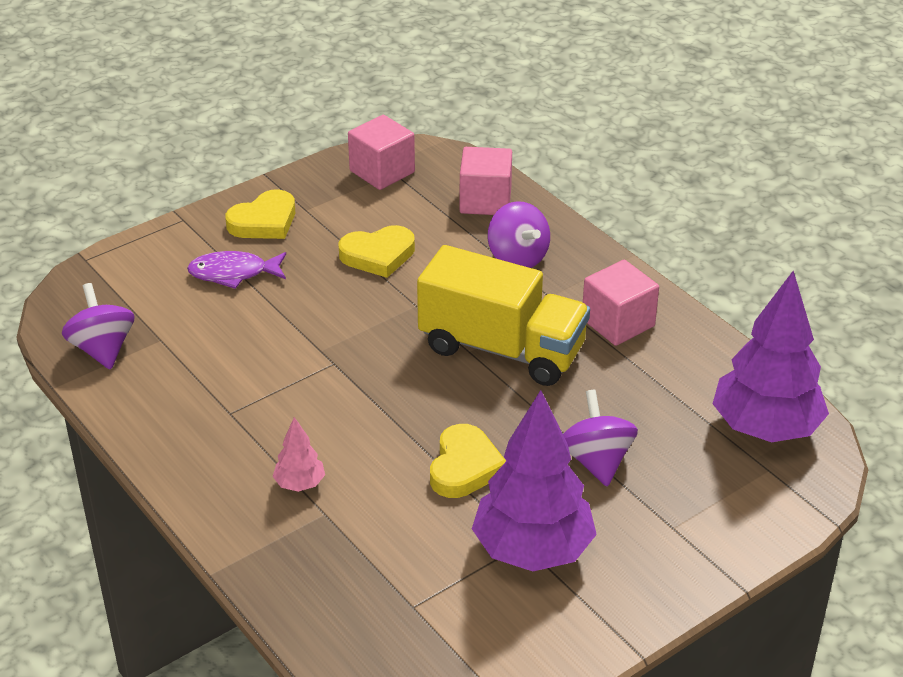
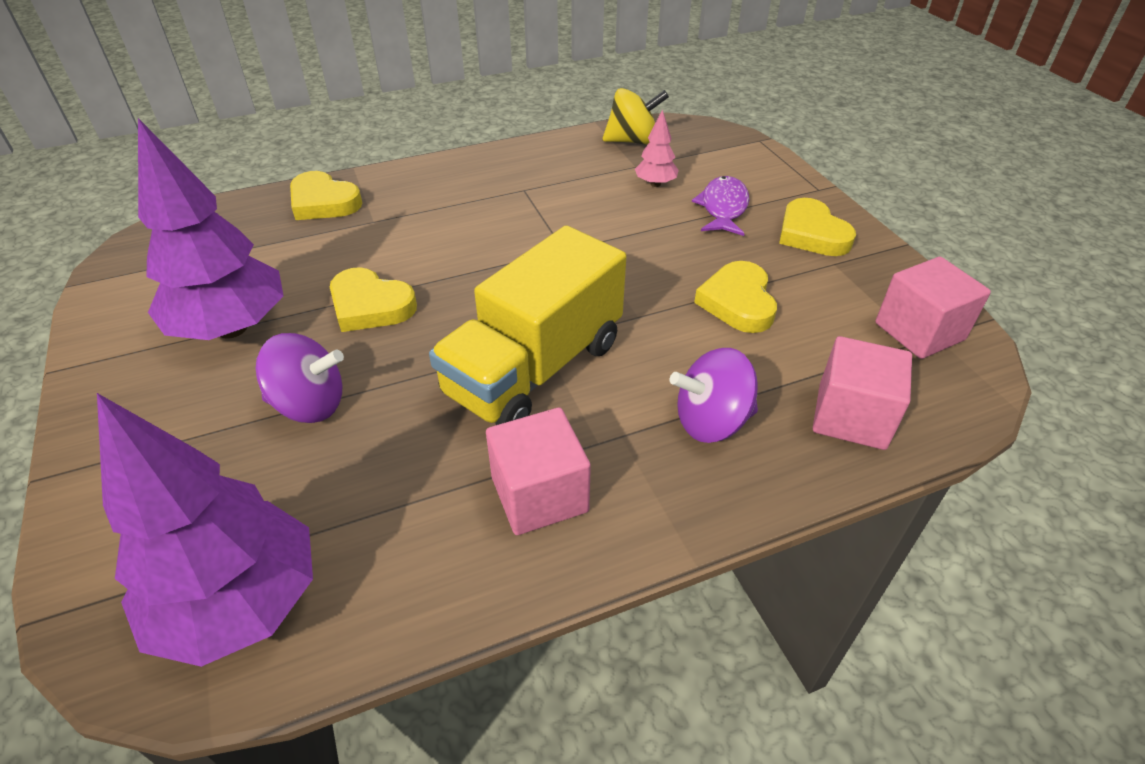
camera: 105 degrees right, 5 degrees up
(102, 349) = (632, 141): purple spinning top -> yellow spinning top
(299, 569) = (323, 202): none -> yellow heart
(300, 484) = (415, 213): pink tree -> pink tree (655, 184)

